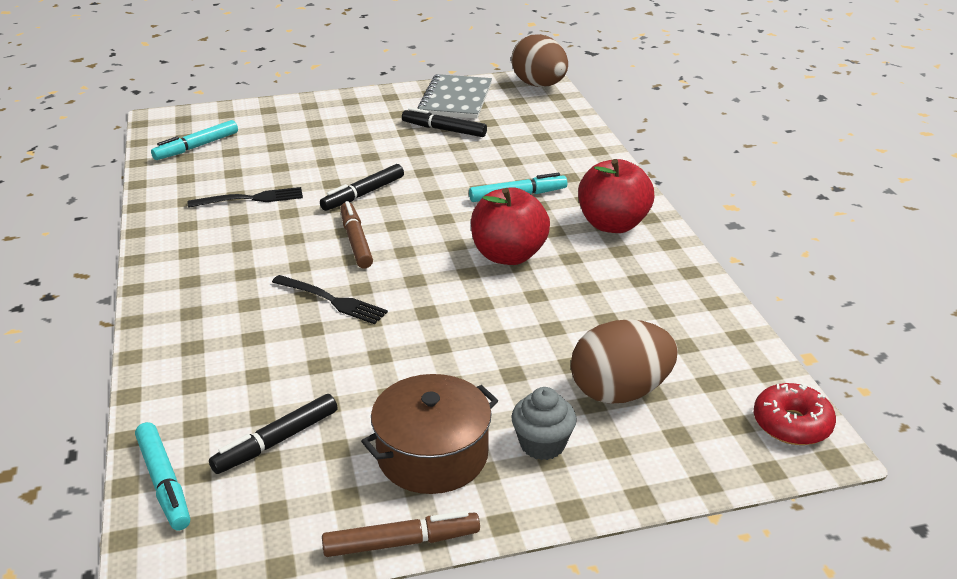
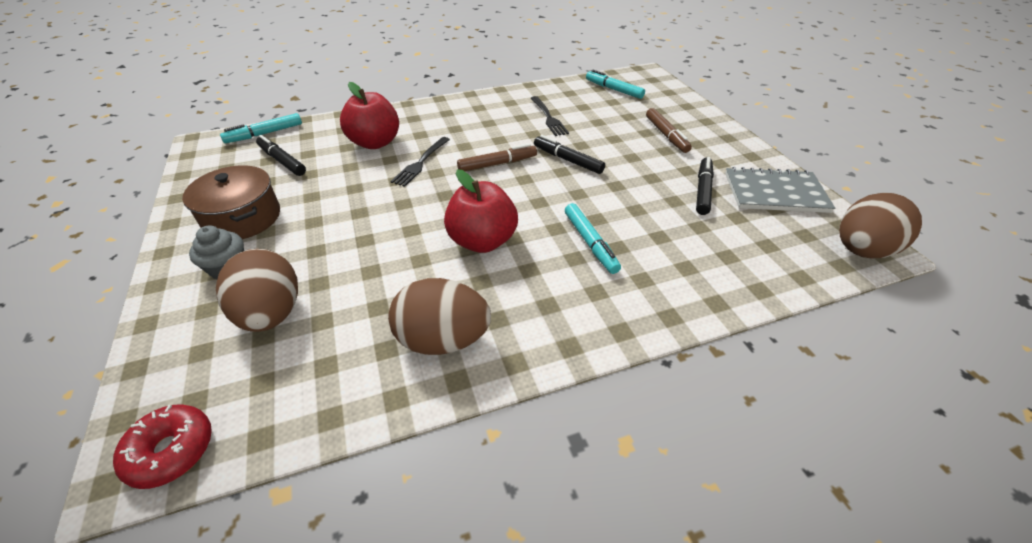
camera: 85 degrees right, 10 degrees up
(401, 542) = (172, 212): brown marker -> brown marker (666, 135)
(612, 224) = (547, 313): red apple -> red apple (375, 143)
(647, 279) = (443, 339): none -> brown egg

